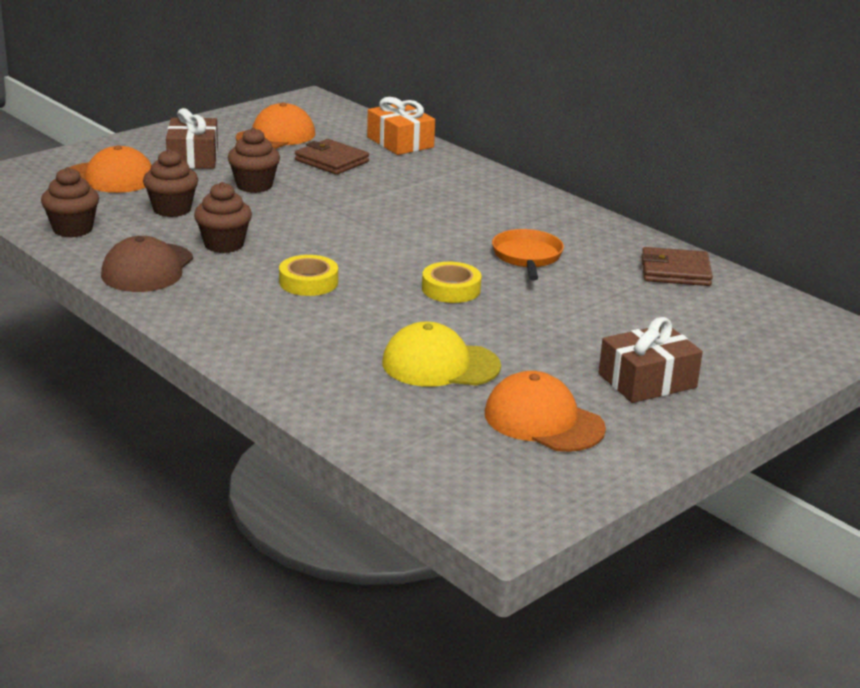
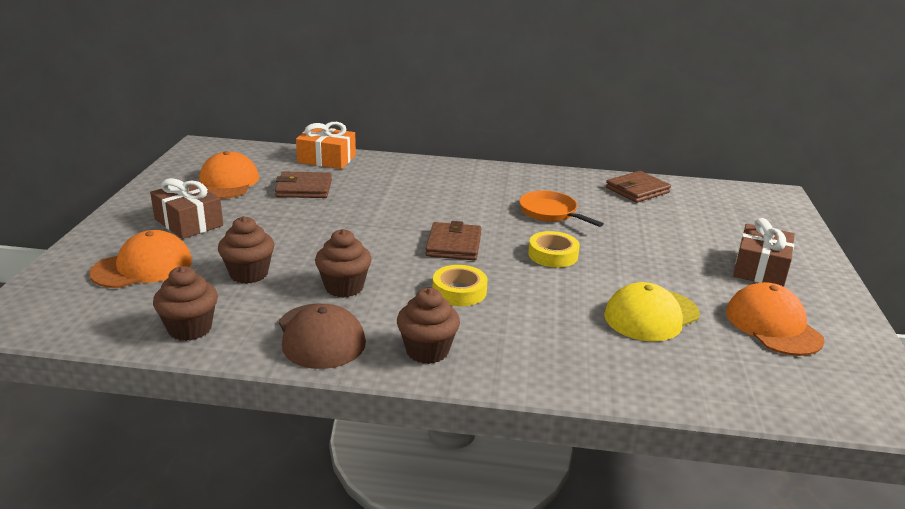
camera: 40 degrees left, 0 degrees up
(254, 186) = (280, 228): brown cupcake -> brown cupcake (427, 351)
(374, 249) = (453, 245): none -> brown wallet
(543, 421) = (773, 325): orange cap -> orange cap turned 75 degrees clockwise

